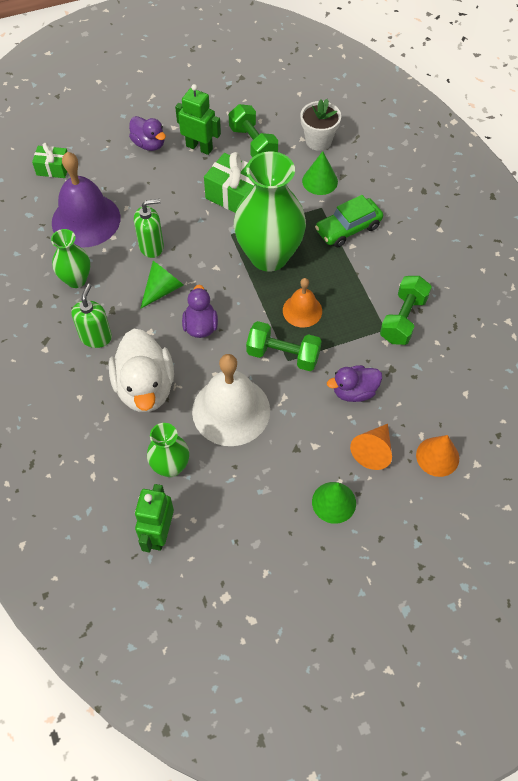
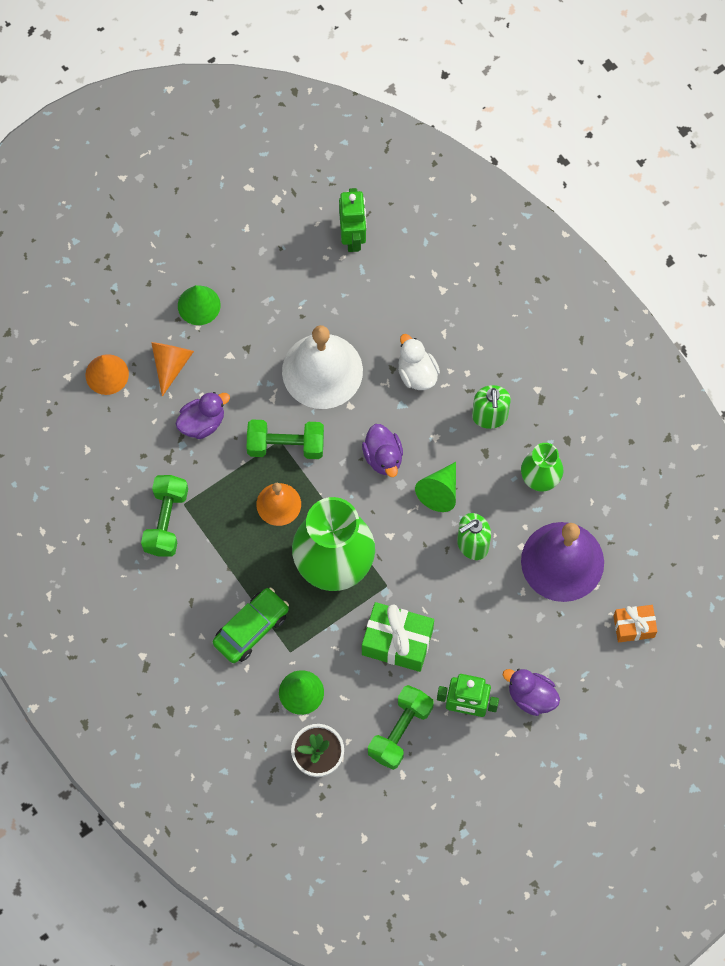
camera: 165 degrees right, 10 degrees up
(53, 168) = (634, 626): green gift -> orange gift
(145, 387) = (417, 373): white duck -> white duck, size x0.58
(170, 466) = (363, 300): green vase -> none
(253, 144) = (400, 731): green dumbbell -> green dumbbell turned 75 degrees clockwise

